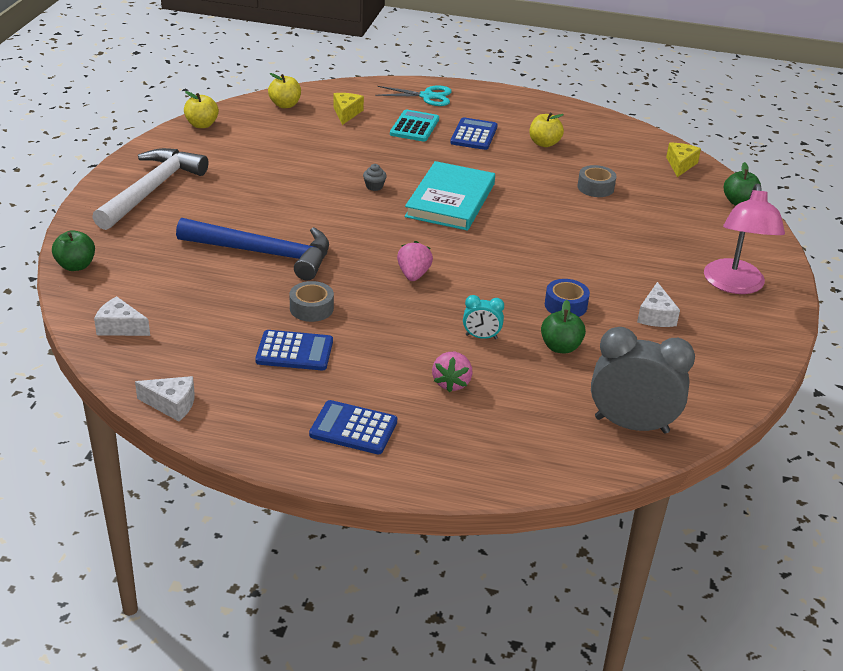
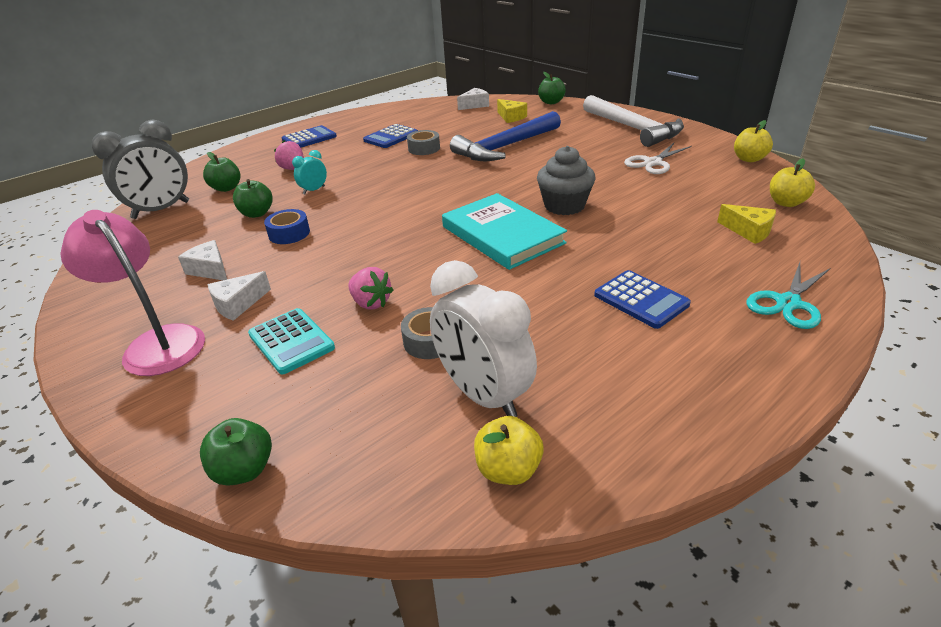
camera: 130 degrees right, 0 degrees up
(172, 404) = (395, 107): white cheese -> white cheese (238, 304)
(244, 164) = (653, 162): none -> white scissors
(374, 186) = (564, 206): grey cupcake -> grey cupcake, size x2.27
(413, 275) = (413, 187): pink strawberry -> pink strawberry (371, 303)
(414, 127) = (689, 264): turquoise calculator -> turquoise calculator (291, 341)
(543, 408) = (226, 188): none -> green apple
(544, 143) = (577, 350): yellow apple -> yellow apple (508, 469)
(610, 159) = (483, 395): none -> white clock
(680, 165) = (398, 473): yellow cheese -> yellow cheese (511, 117)

